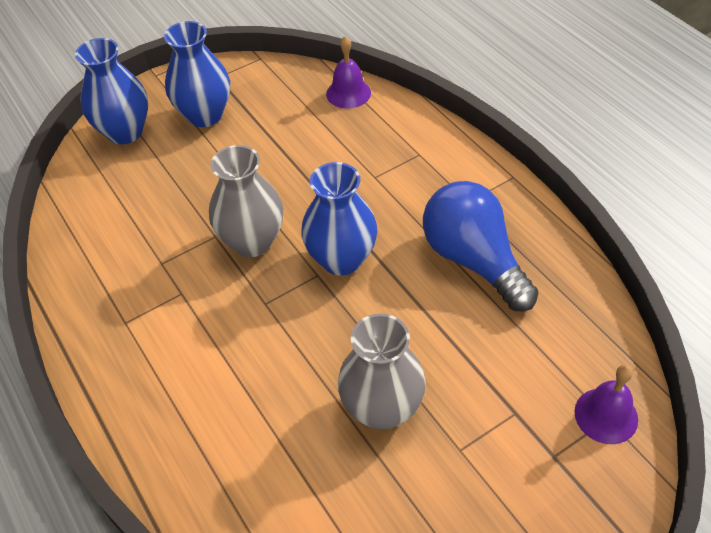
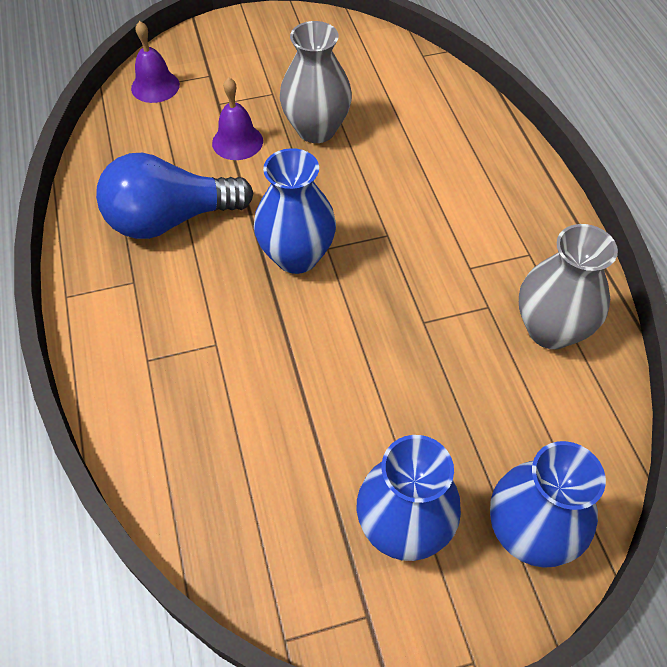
camera: 165 degrees left, 5 degrees up
(252, 241) = (383, 302): grey vase -> grey vase (550, 329)
(348, 93) = (181, 499): purple bell -> purple bell (237, 142)
(474, 260) = (170, 219): blue light bulb -> blue light bulb turned 90 degrees clockwise

